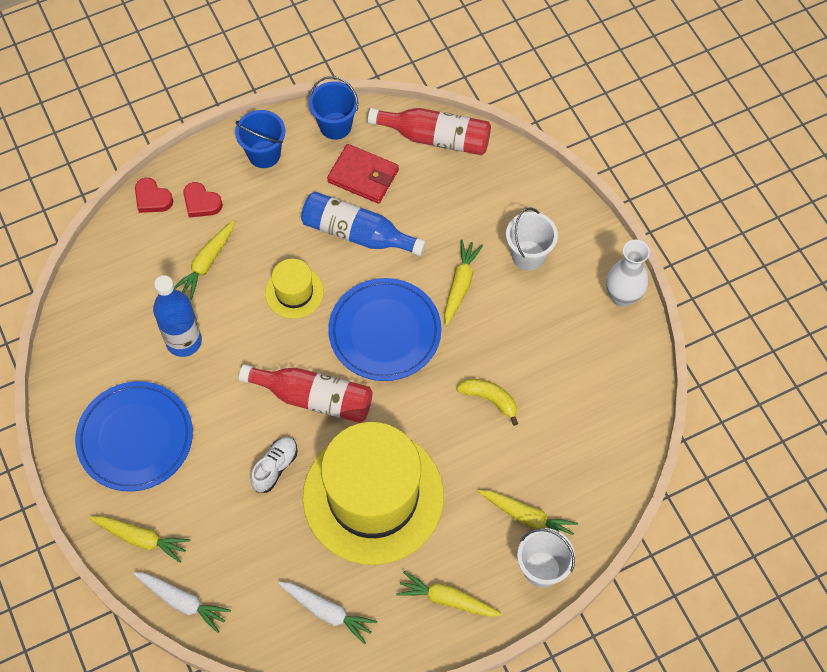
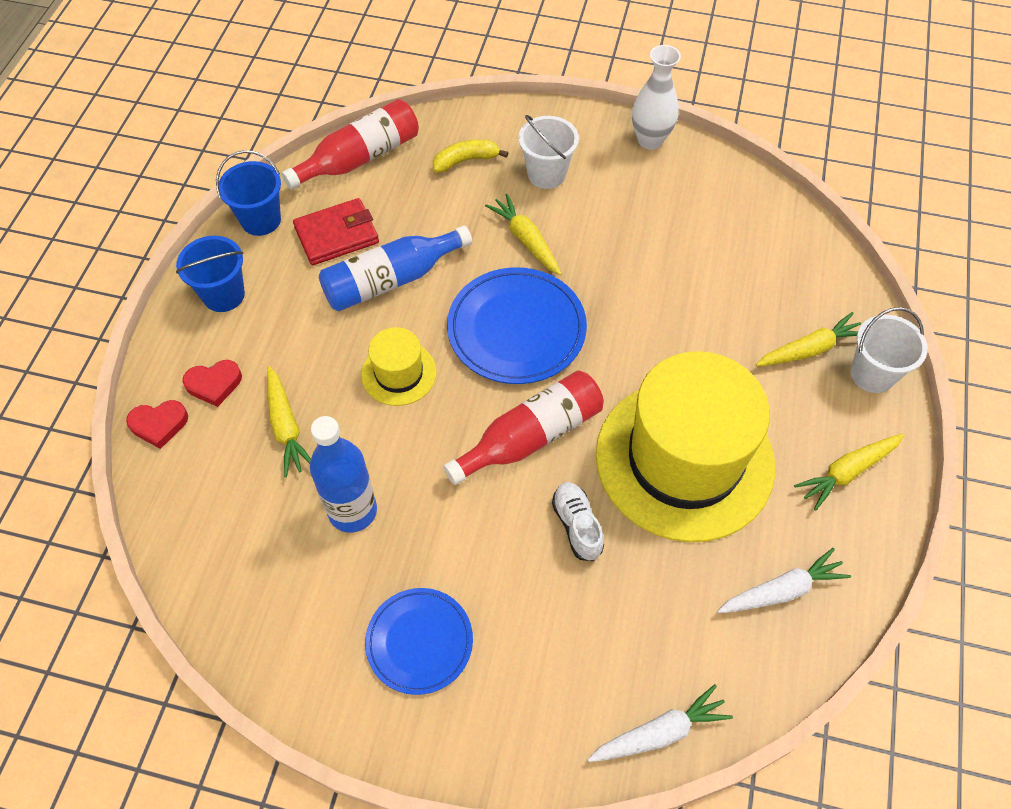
camera: 50 degrees left, 5 degrees down
(135, 438) = (419, 642): blue plate -> blue plate, size x0.65
(141, 538) = (547, 723): yellow carrot -> none
(490, 399) = (663, 296): yellow banana -> yellow banana (465, 160)

